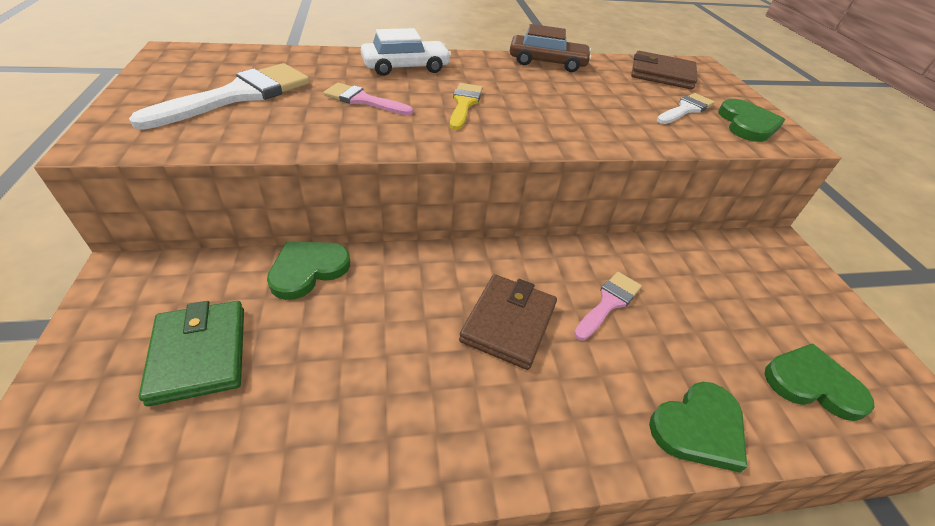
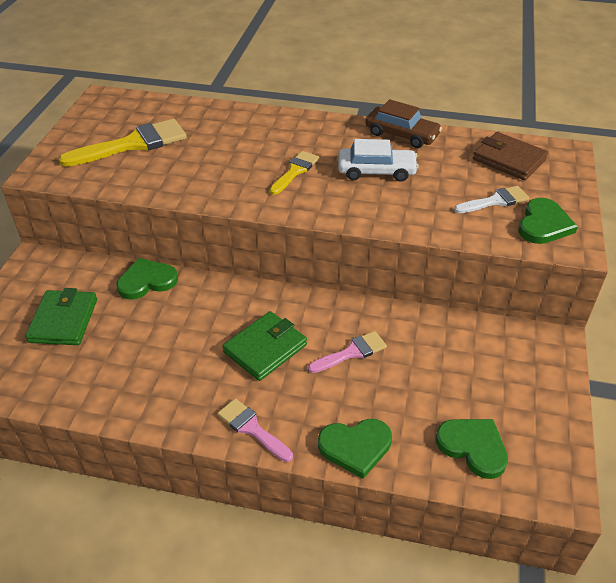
camera: 25 degrees right, 0 degrees up
(239, 95) = (133, 144): white brush -> yellow brush
(363, 100) = (218, 158): pink brush -> pink brush (252, 428)
(406, 67) = (270, 128): white car -> white car (376, 171)
(508, 323) = (265, 348): brown wallet -> green wallet

